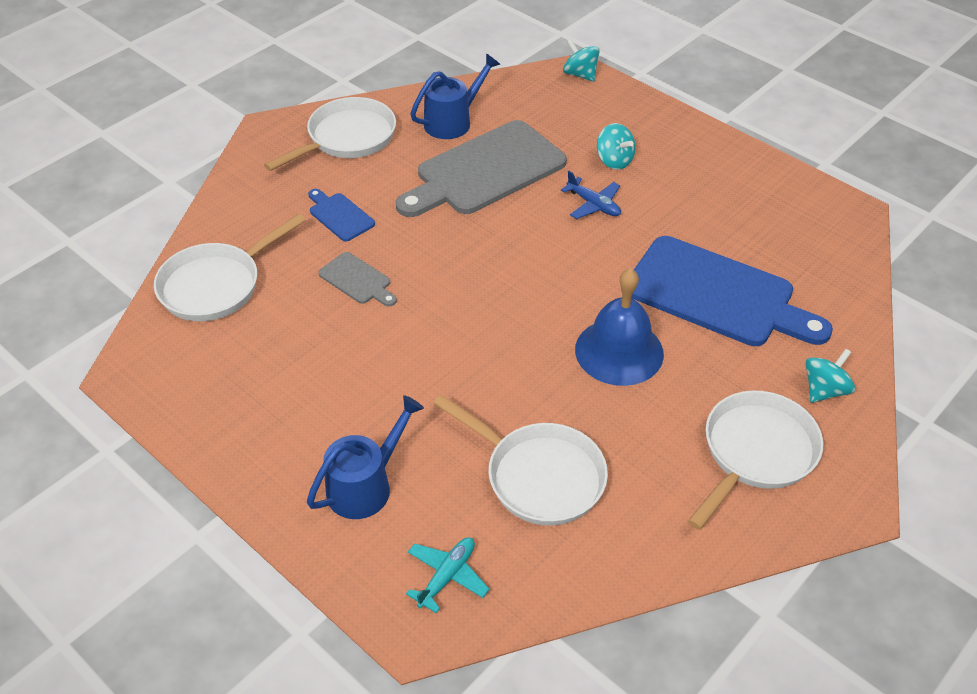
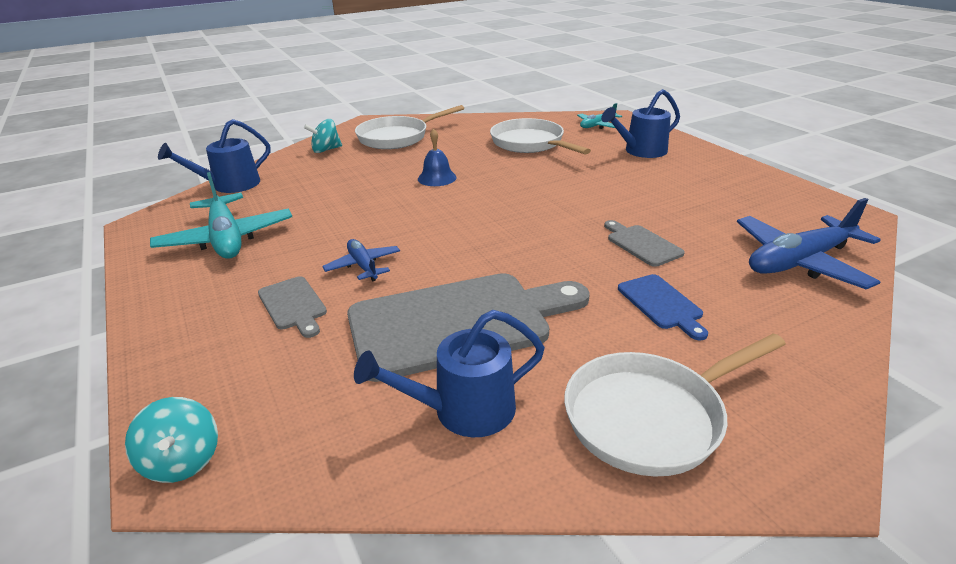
camera: 160 degrees left, 15 degrees down
(216, 285) = (799, 262): white pan -> blue plane
(614, 161) = (293, 305): turquoise spinning top -> grey cutting board
(619, 351) = (437, 178): blue bell -> blue bell, size x0.57
(717, 295) = (331, 193): blue cutting board -> none
(746, 209) = (226, 238): none -> turquoise plane
(849, 285) = (230, 185): none -> blue watering can

